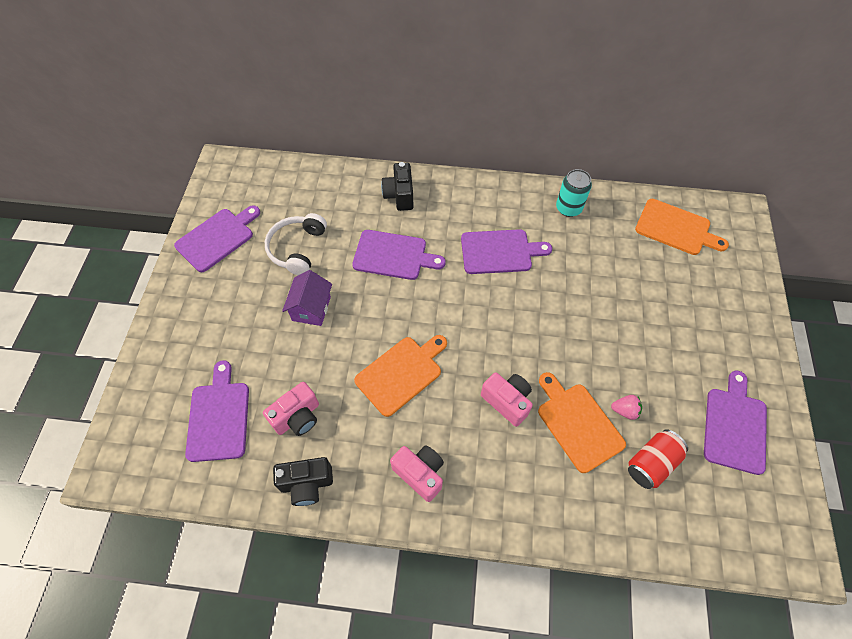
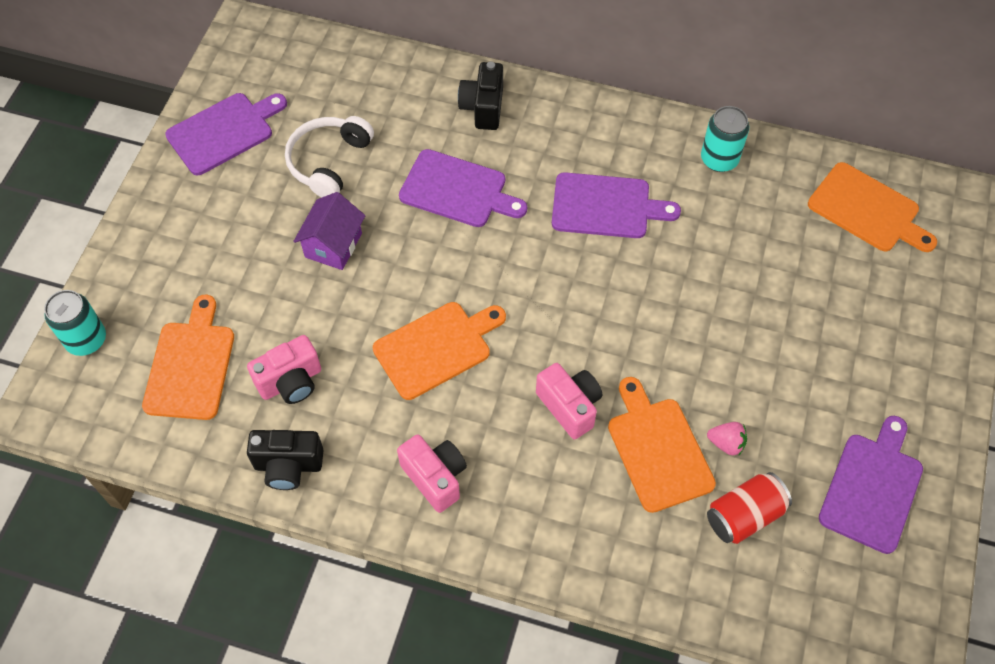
camera: 10 degrees right, 0 degrees up
(134, 410) = (86, 340): none -> turquoise can
(219, 417) = (191, 365): purple cutting board -> orange cutting board

